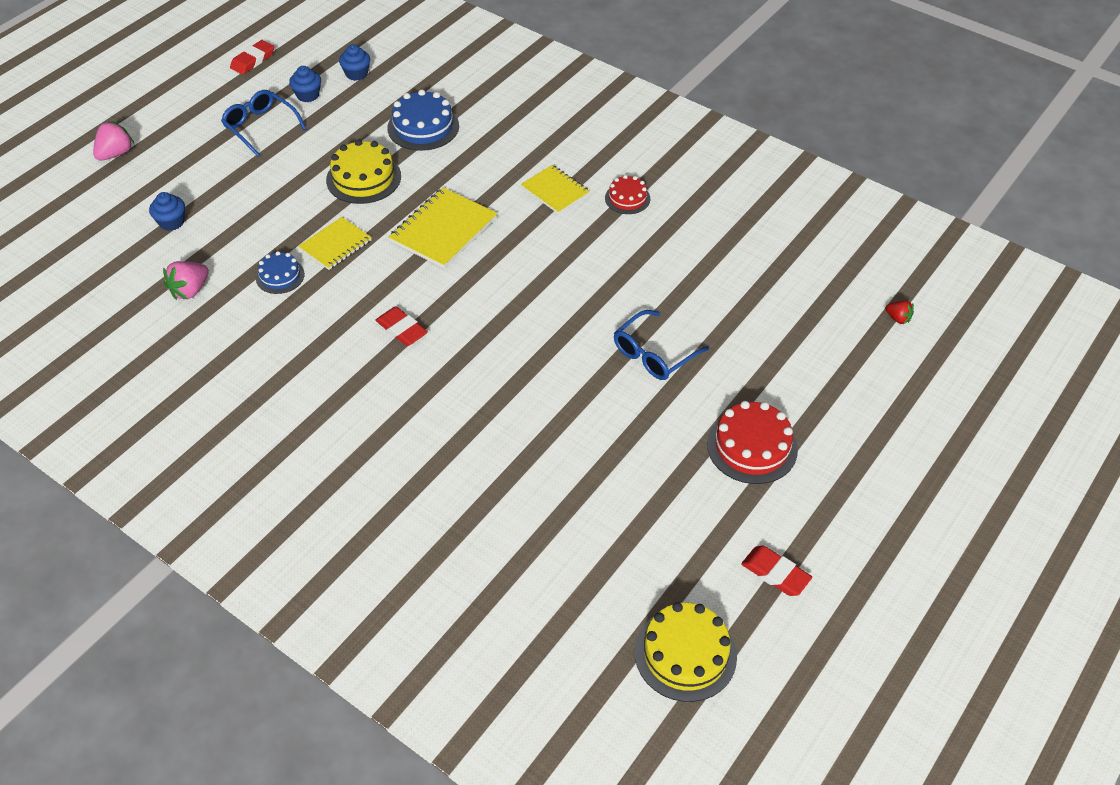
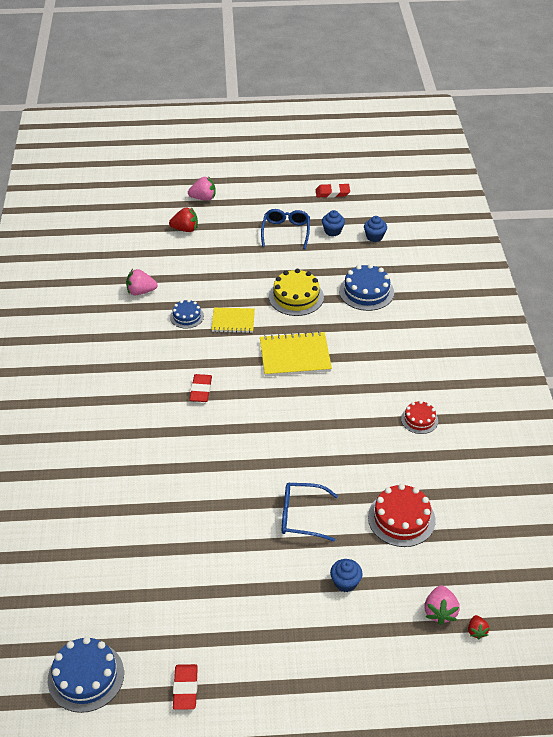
camera: 50 degrees right, 5 degrees down
(143, 197) = (185, 229): none -> red strawberry
(171, 222) = (179, 251): blue cupcake -> blue cupcake (345, 582)
(555, 191) = (385, 382): yellow notebook -> none
(685, 654) = (86, 676): yellow cake -> blue cake
(752, 447) = (276, 614): red cake -> red cake (401, 518)
(856, 328) = (440, 612): none -> pink strawberry

